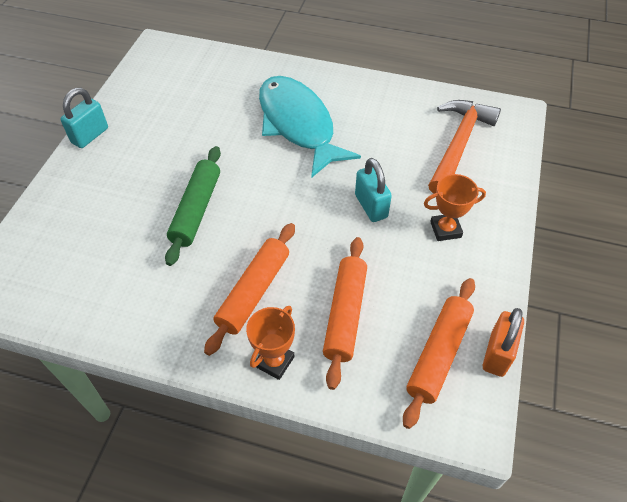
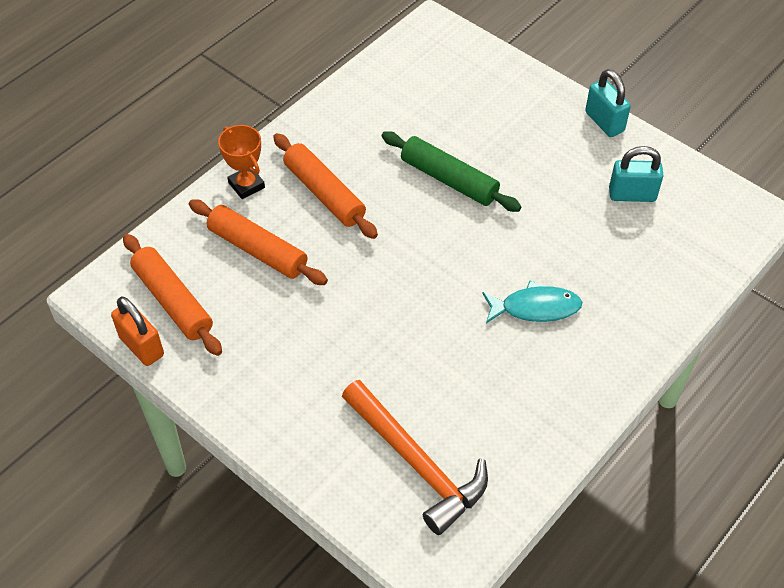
camera: 115 degrees right, 0 degrees up
(298, 124) = (535, 308): turquoise fish -> turquoise fish, size x0.53
(371, 206) = (371, 325): turquoise padlock -> turquoise padlock (632, 195)
(445, 229) = (300, 379): orange trophy -> none

